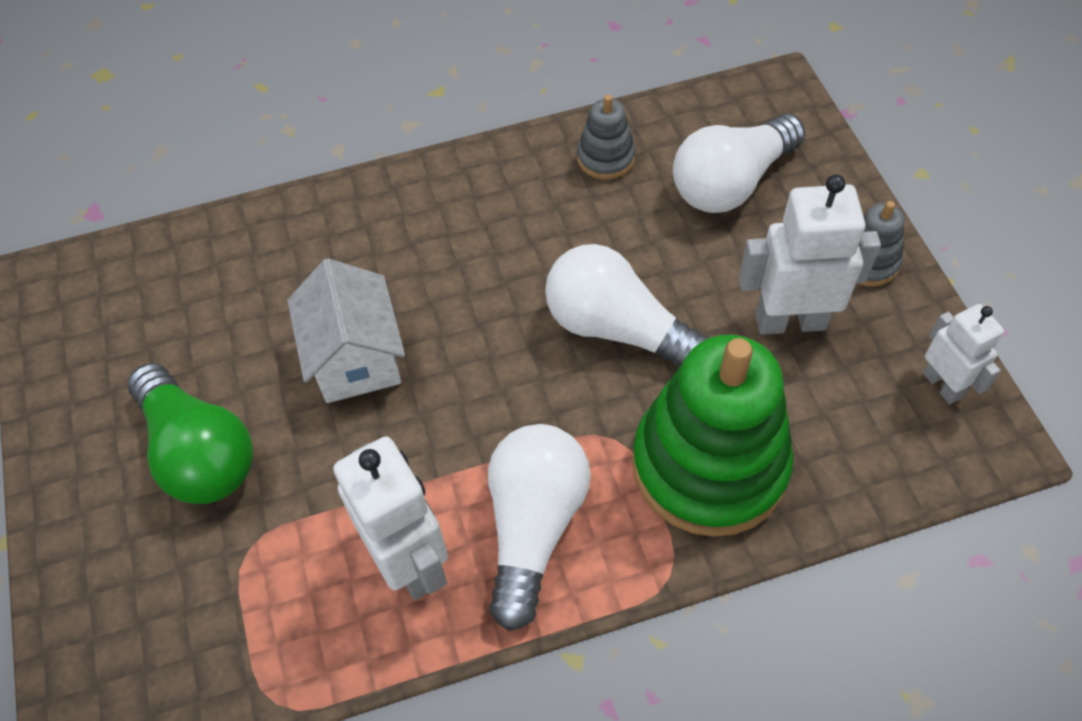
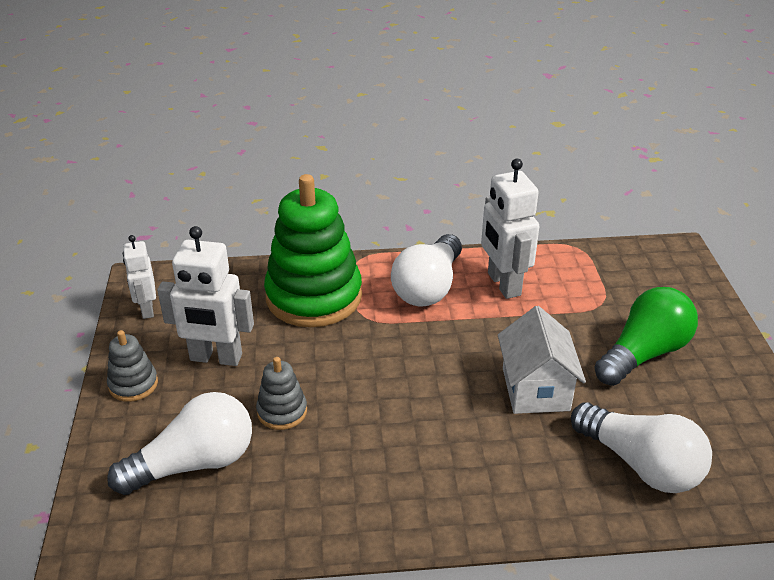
camera: 170 degrees left, 20 degrees down
(199, 452) = (644, 353): green light bulb -> green light bulb turned 75 degrees clockwise
(605, 158) = (291, 510): grey stacking toy -> grey stacking toy (282, 411)
(617, 328) = (339, 375): white light bulb -> white light bulb (641, 464)

